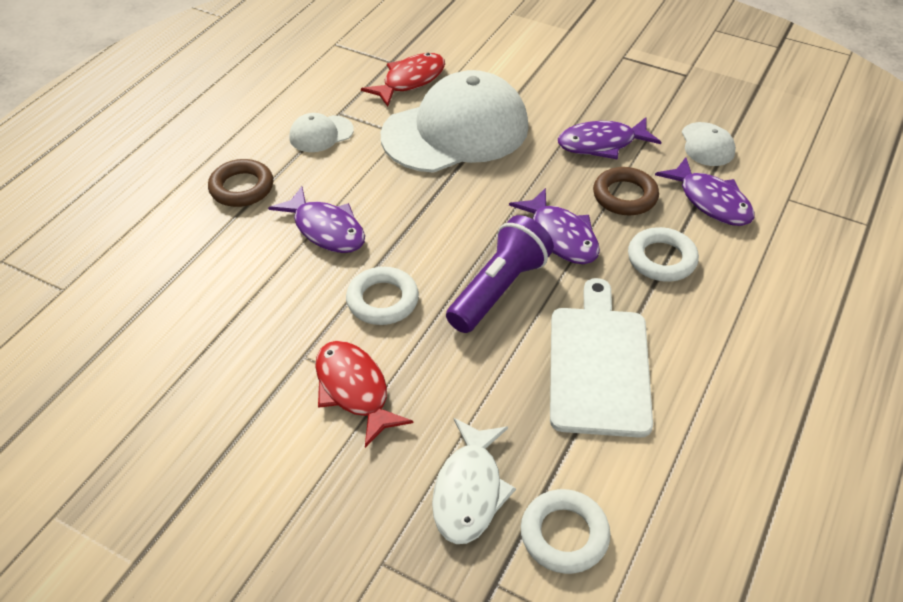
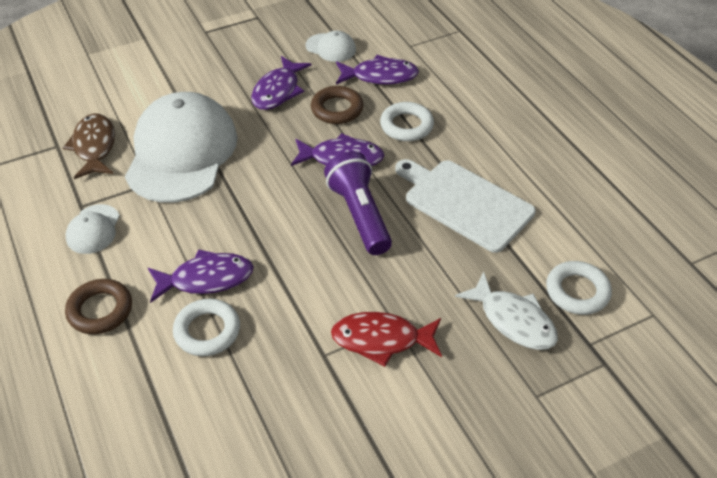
camera: 55 degrees left, 0 degrees up
(382, 300) = (312, 282): white ring -> white ring (207, 331)
(410, 80) = (94, 147): red fish -> brown fish

